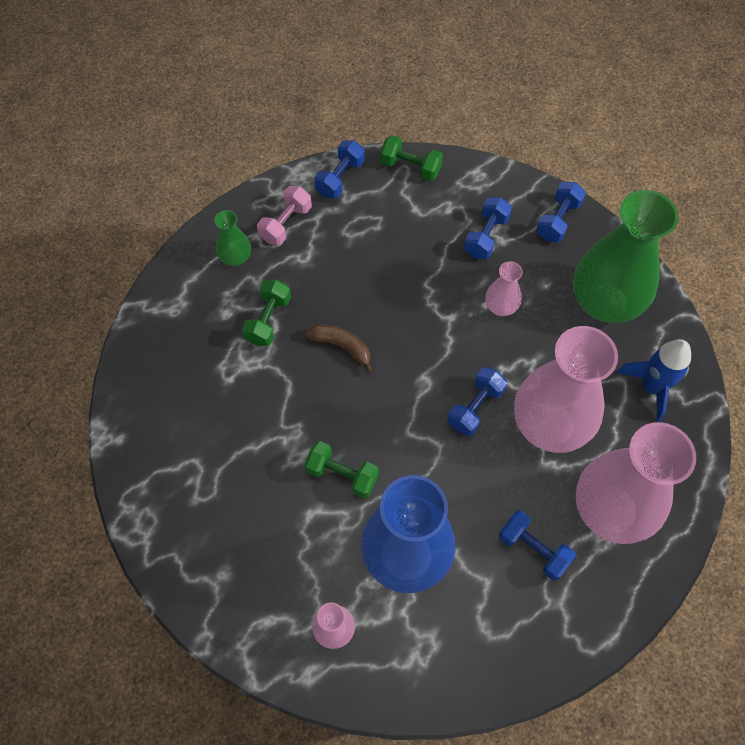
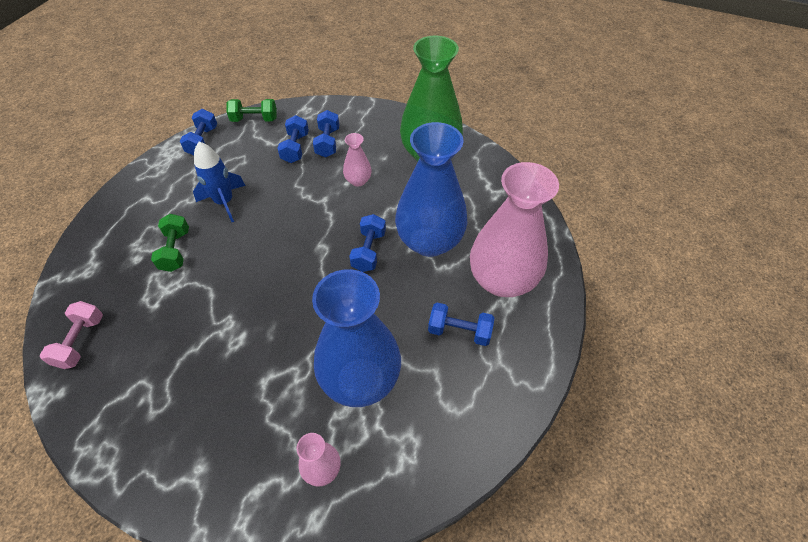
camera: 25 degrees left, 10 degrees down
(235, 257) = (132, 217): green vase -> none
(286, 224) = (168, 182): pink dumbbell -> pink dumbbell (81, 342)
(342, 346) = (245, 248): brown banana -> none
(342, 475) = (281, 339): green dumbbell -> none
(550, 424) = (429, 241): pink vase -> blue vase
(558, 220) = (374, 118): blue dumbbell -> blue dumbbell (295, 148)
(652, 387) = (488, 193): blue rocket -> blue rocket (224, 202)

